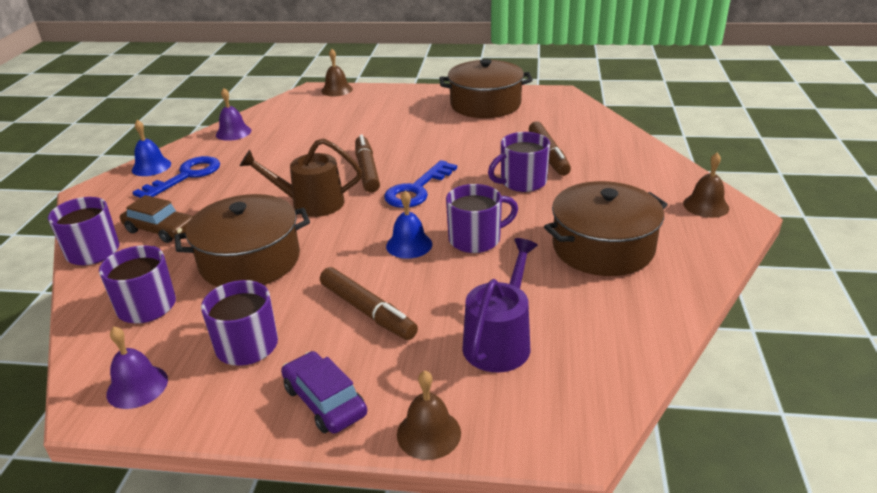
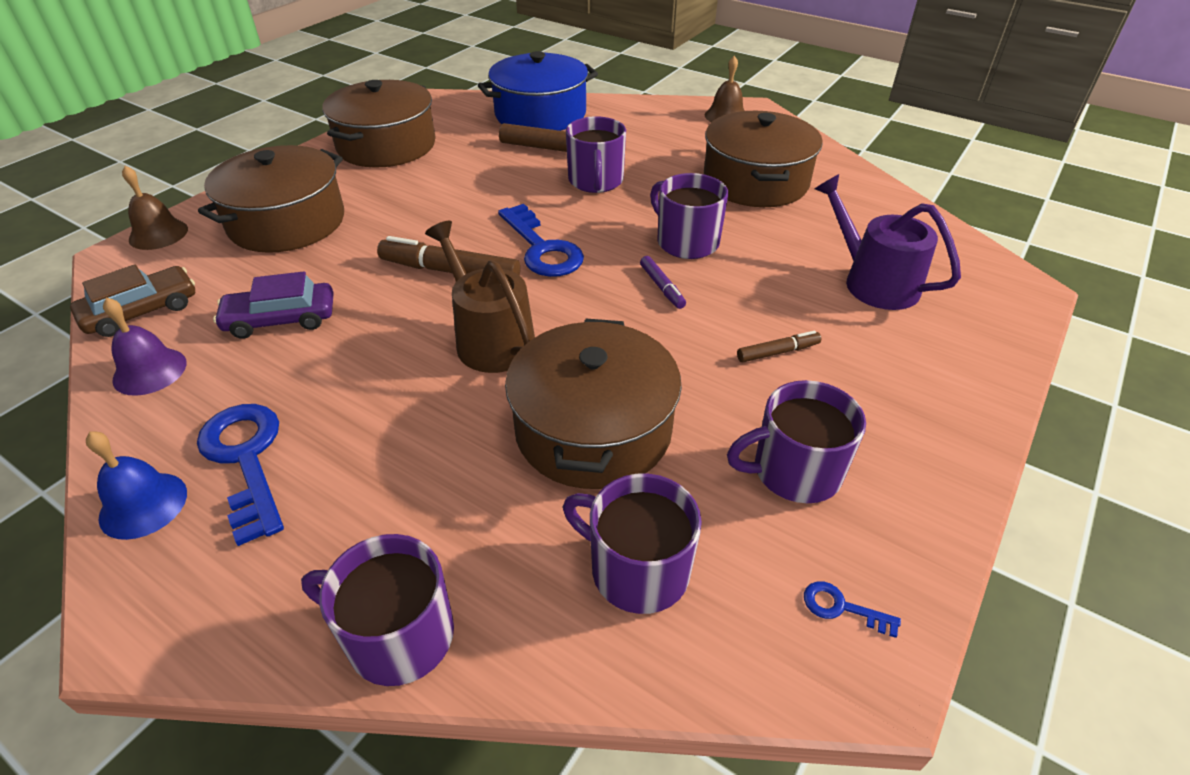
camera: 65 degrees left, 10 degrees up
(137, 386) = (841, 607): purple bell -> blue key
(160, 229) = (409, 522): brown car -> brown car (141, 311)
(311, 203) = (490, 339): brown watering can -> brown watering can turned 120 degrees clockwise
(324, 401) = (929, 424): purple car -> purple car (281, 319)
(367, 311) = (778, 352): brown marker -> brown marker, size x0.53
(375, 112) = (287, 222): none -> brown pot
(409, 245) = (662, 287): blue bell -> purple marker
(428, 433) = (997, 364): brown bell -> none
(476, 239) = (686, 242): purple mug -> purple mug turned 45 degrees counterclockwise
(594, 133) = (540, 114): none -> blue pot

